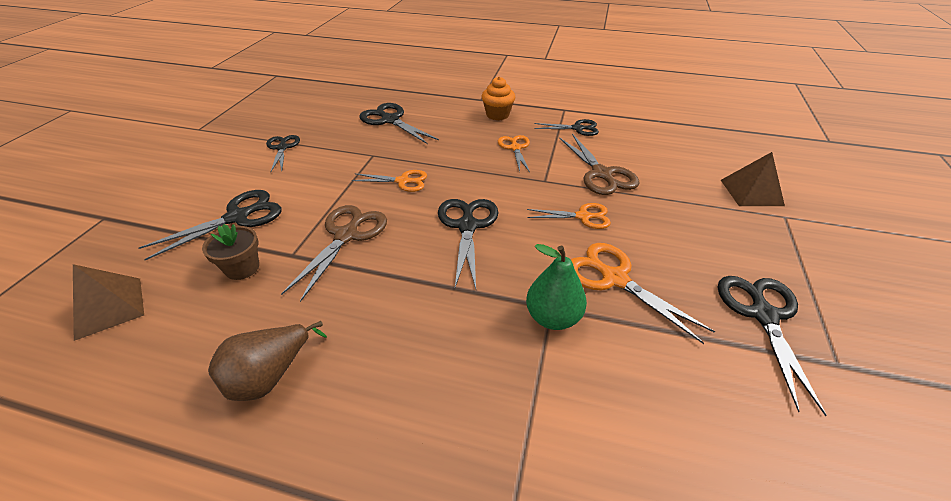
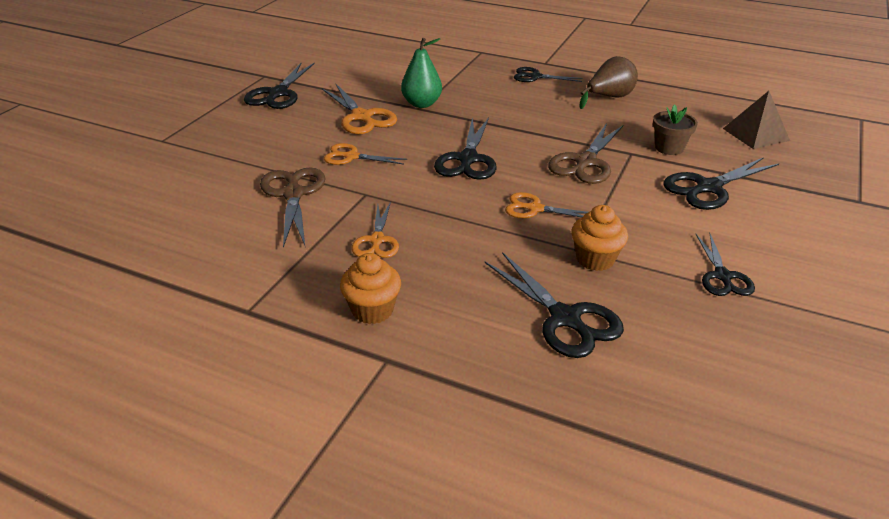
camera: 170 degrees left, 5 degrees down
(364, 150) = (595, 259): none -> orange cupcake
(577, 128) = (261, 265): black scissors -> black scissors (535, 77)
(751, 192) = (156, 161): brown pyramid -> none

